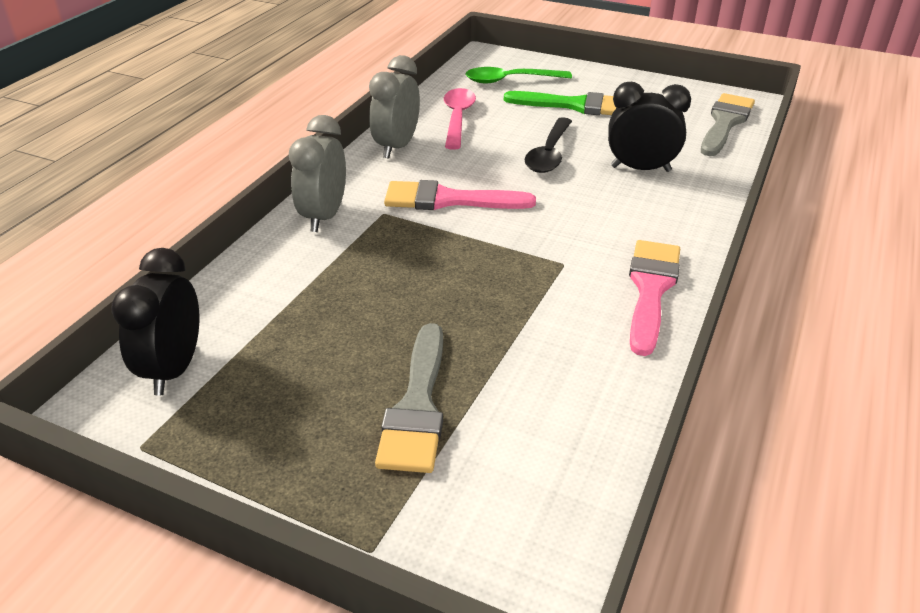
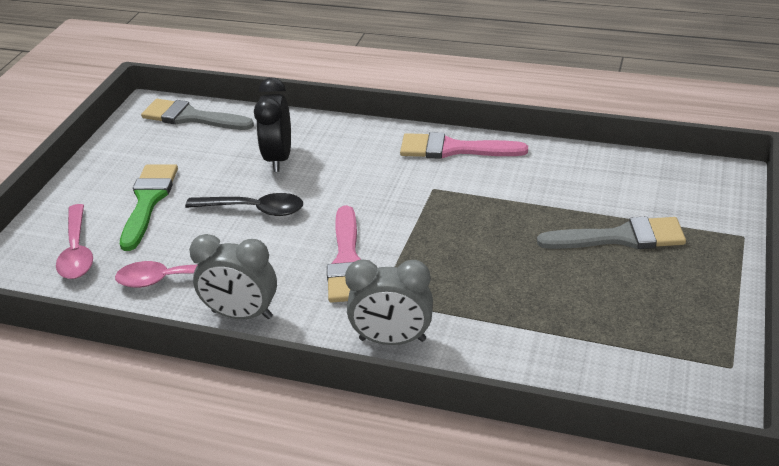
camera: 95 degrees left, 0 degrees up
(174, 369) = (645, 376): black clock -> none
(510, 80) = (77, 251): green spoon -> pink spoon

